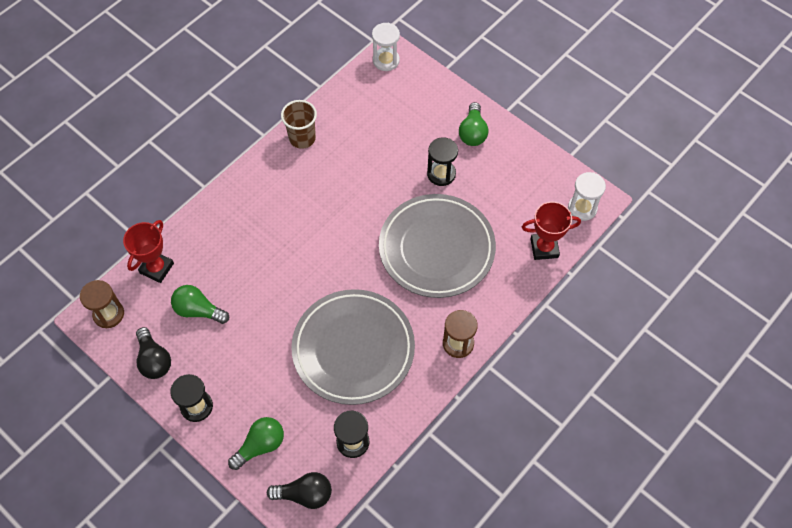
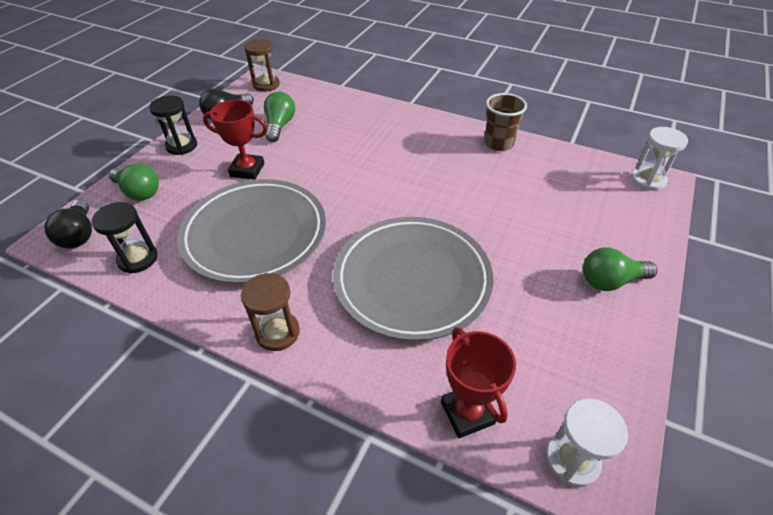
camera: 75 degrees right, 15 degrees down
(157, 268) = (316, 96): red trophy -> red trophy (247, 170)
(441, 174) = (524, 262): black hourglass -> none

